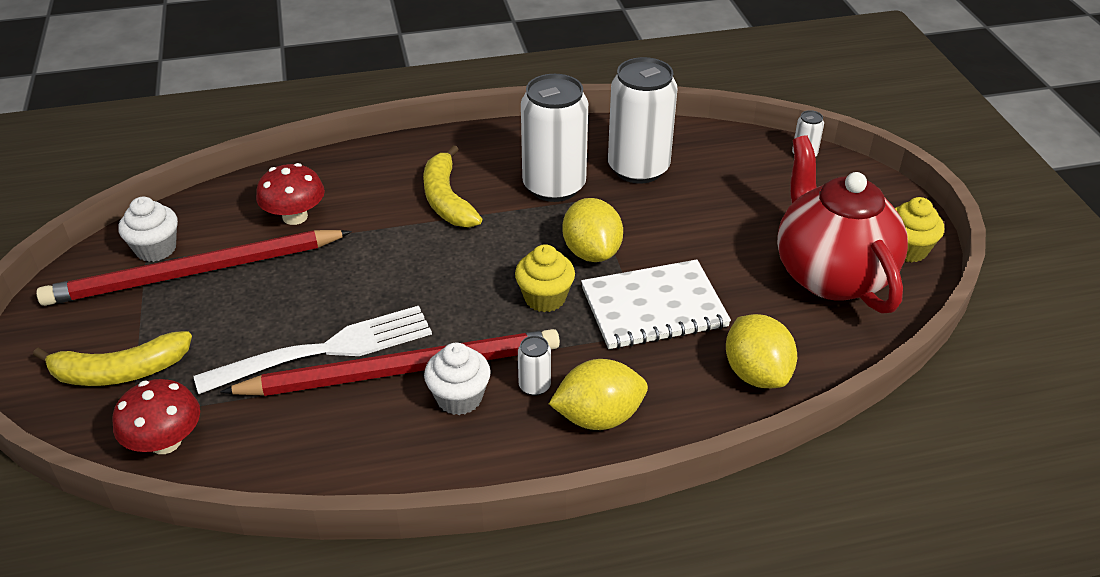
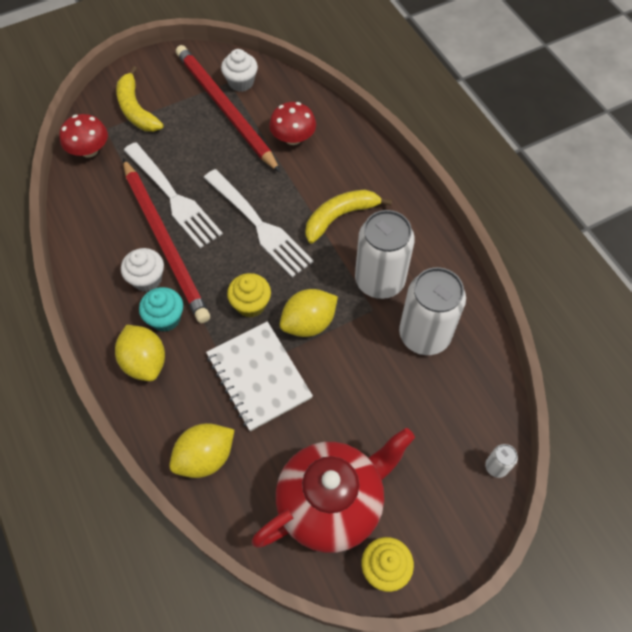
camera: 75 degrees right, 20 degrees up
(421, 271) = (258, 224): none -> white fork
(534, 386) = (165, 318): white can -> turquoise cupcake

